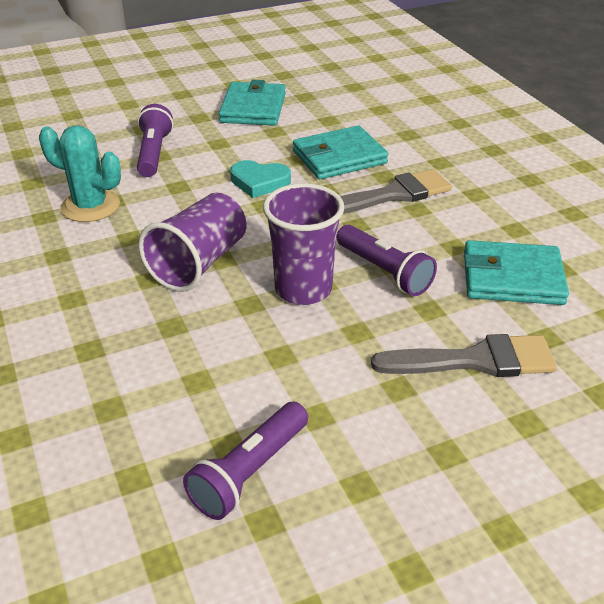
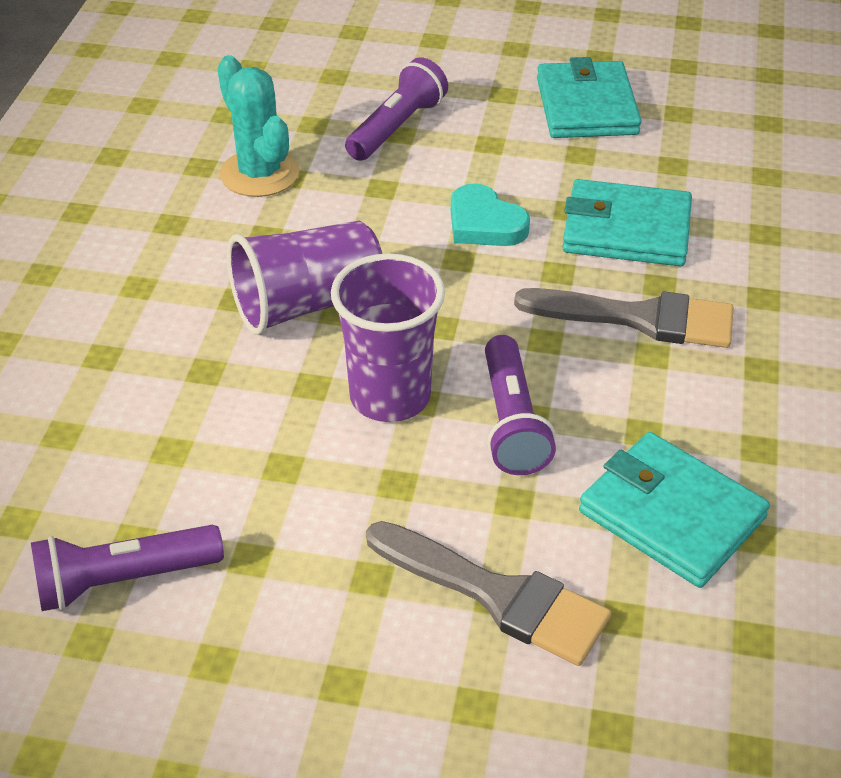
camera: 35 degrees right, 5 degrees up
(253, 108) = (586, 106): turquoise wallet -> turquoise wallet turned 45 degrees counterclockwise

